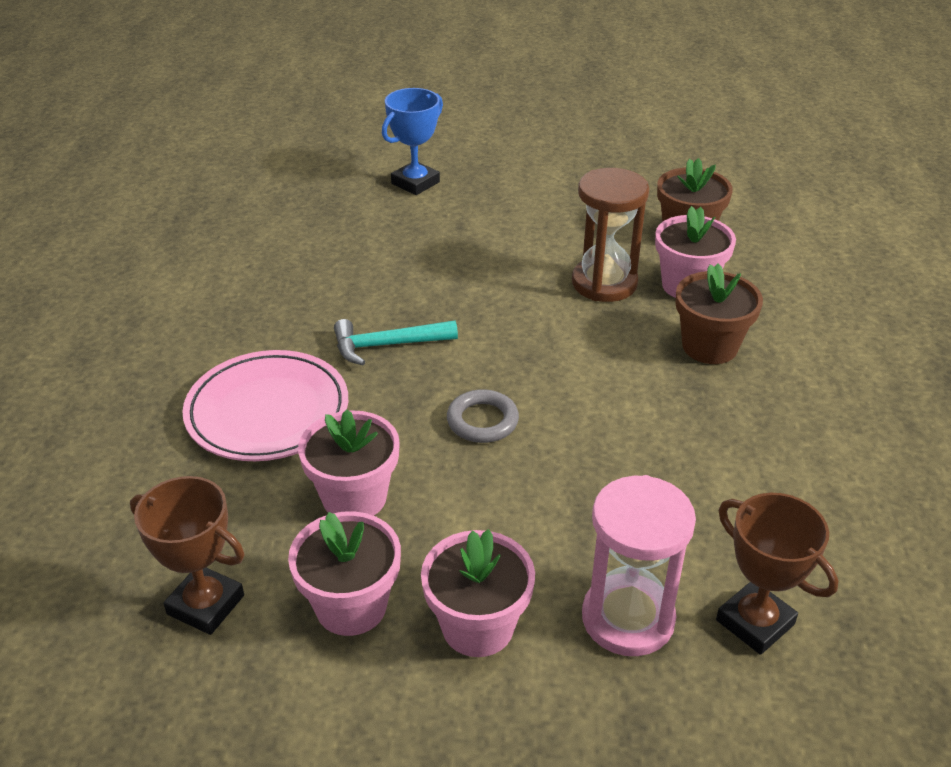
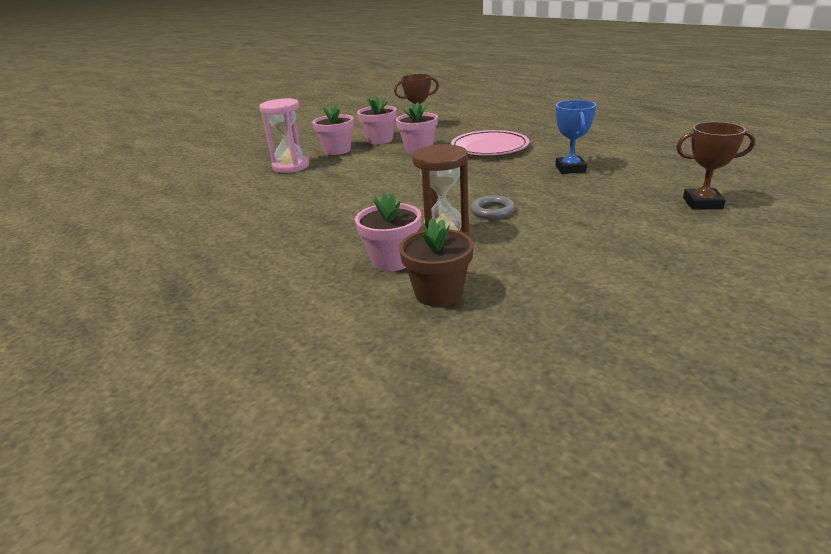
camera: 140 degrees right, 10 degrees down
(388, 345) = (492, 174): turquoise hammer -> none
(415, 183) = (667, 229): blue trophy -> blue trophy (570, 169)
(482, 421) = (409, 175): grey ring -> grey ring (492, 211)
(709, 346) = (341, 238): brown flower pot -> none
(755, 622) = (244, 180): brown trophy -> brown trophy (702, 203)

